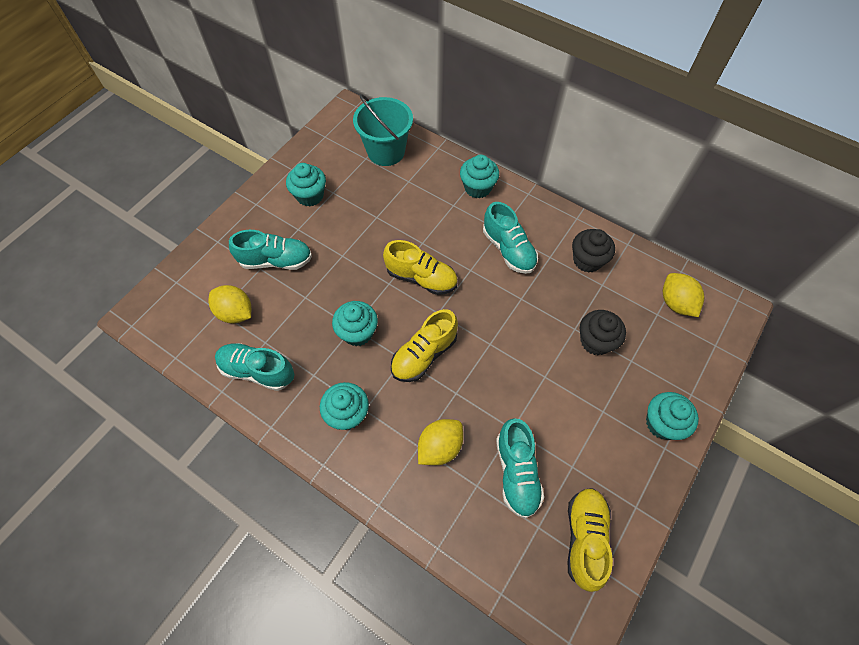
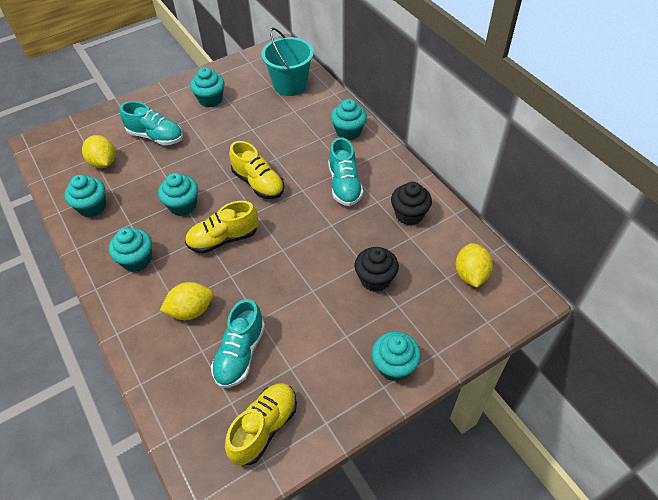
camera: 25 degrees right, 10 degrees down
(257, 371) = (92, 207): turquoise shoe -> turquoise cupcake

